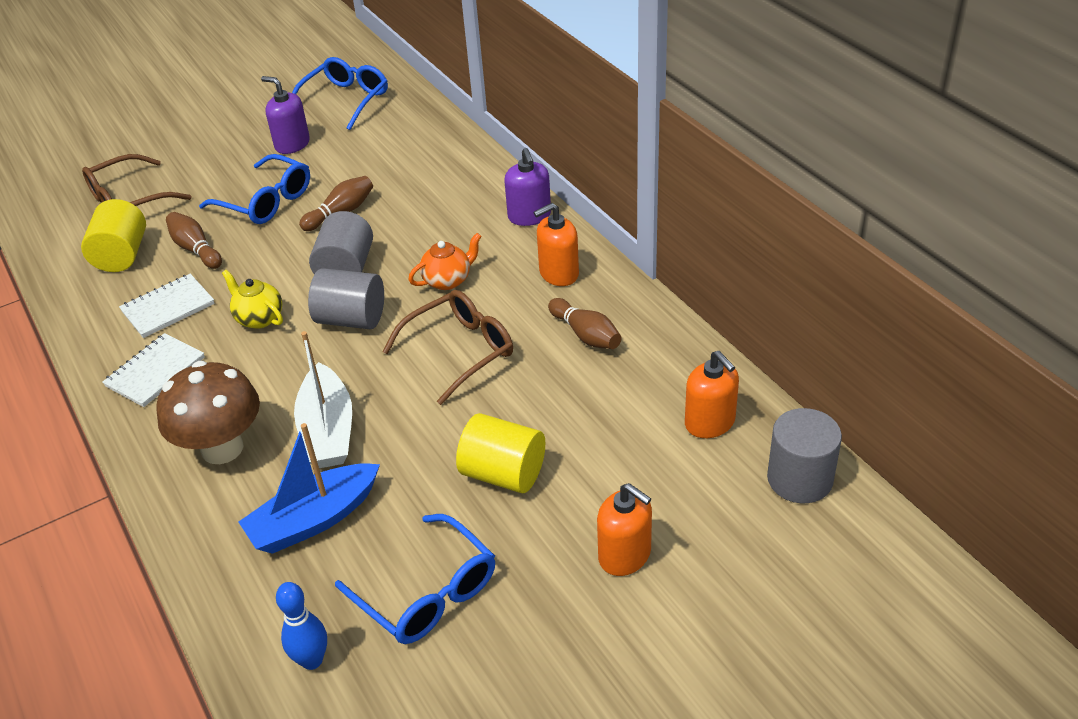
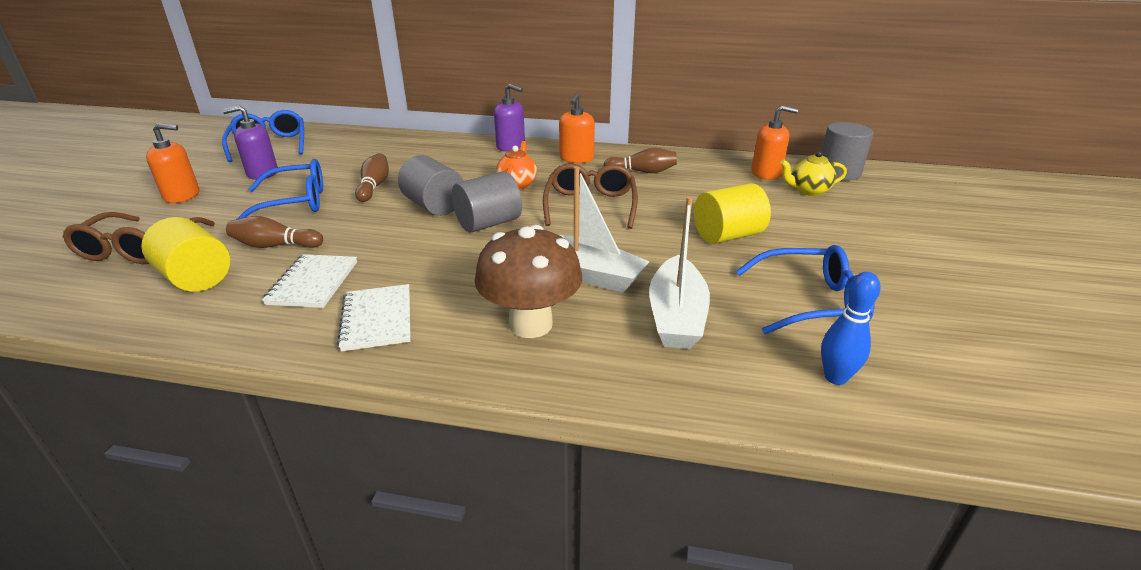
camera: 50 degrees left, 10 degrees down
(259, 318) = (413, 253): yellow teapot -> yellow teapot (808, 191)
(314, 519) = (676, 316): blue boat -> white boat
(625, 555) = (847, 230): orange soap dispenser -> orange soap dispenser (182, 195)

